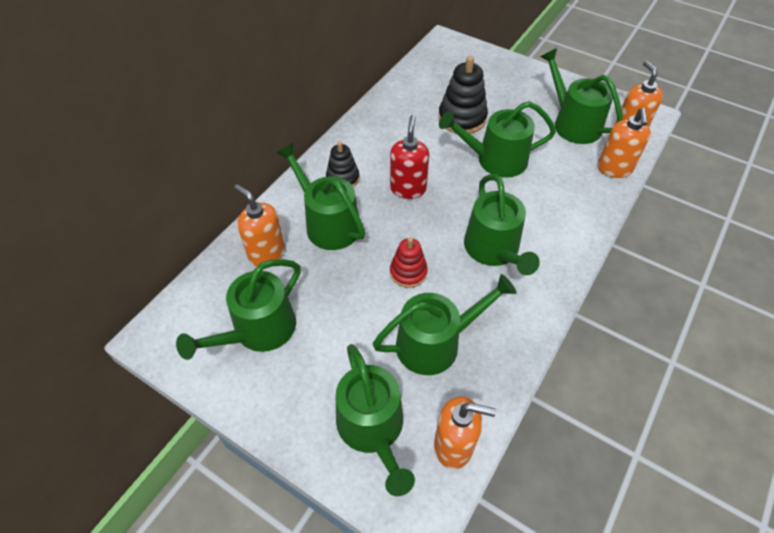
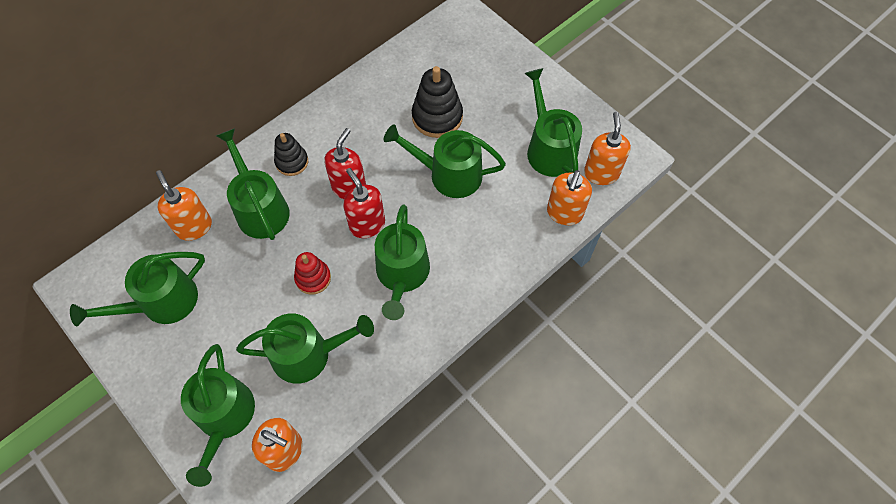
camera: 15 degrees right, 10 degrees up
(439, 215) = (367, 224): none -> red soap dispenser

